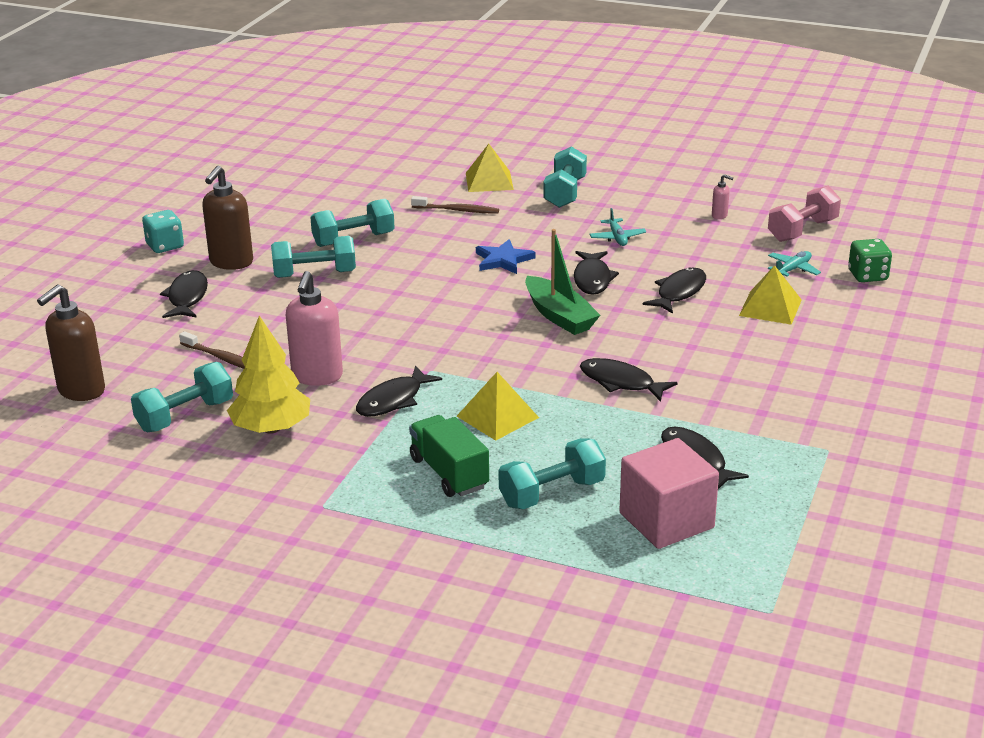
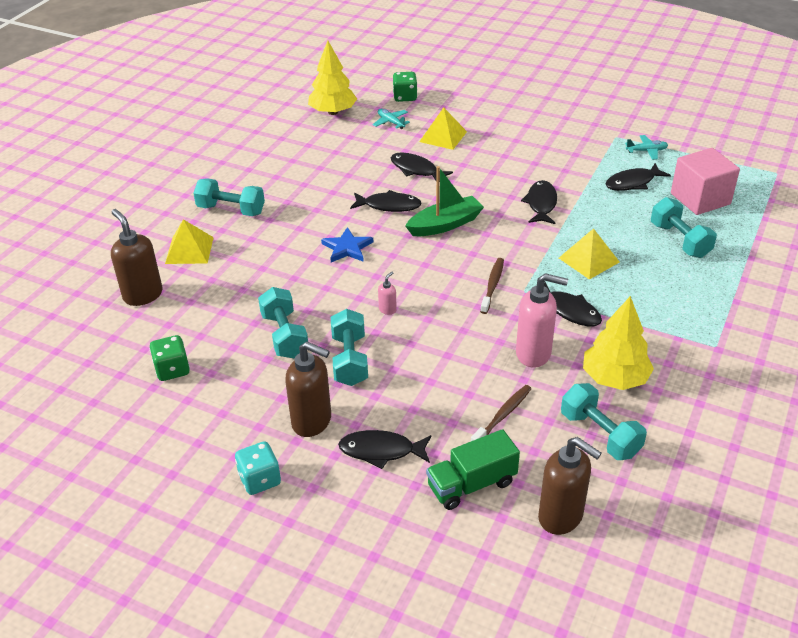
camera: 85 degrees left, 10 degrees up
(308, 195) = (172, 370): none -> green dice
(415, 169) = (143, 295): none -> brown soap dispenser
(449, 473) = (663, 284): green truck -> green truck (471, 484)
(457, 210) = (244, 270): brown toothbrush -> brown toothbrush (492, 285)
(617, 238) = (322, 190): turquoise plane -> turquoise plane (646, 151)
(621, 382) = (541, 204): black fish -> black fish turned 150 degrees clockwise
(719, 216) = (299, 142): pink soap dispenser -> pink soap dispenser (387, 310)
(802, 230) = (333, 112): pink dumbbell -> yellow tree

